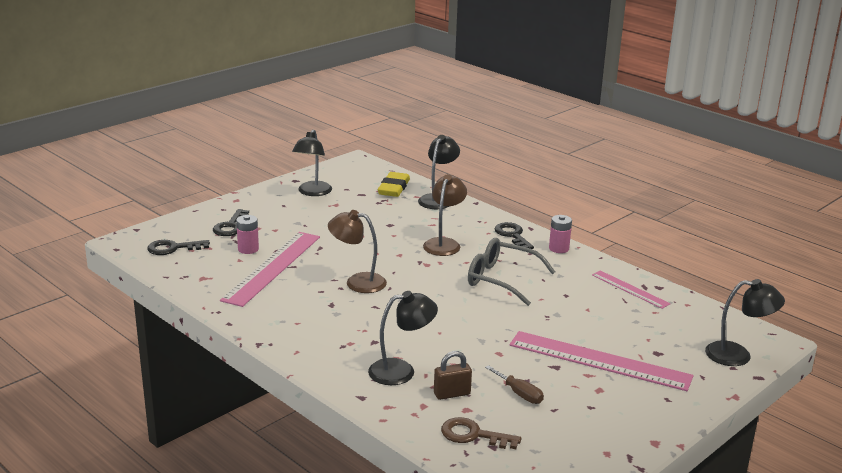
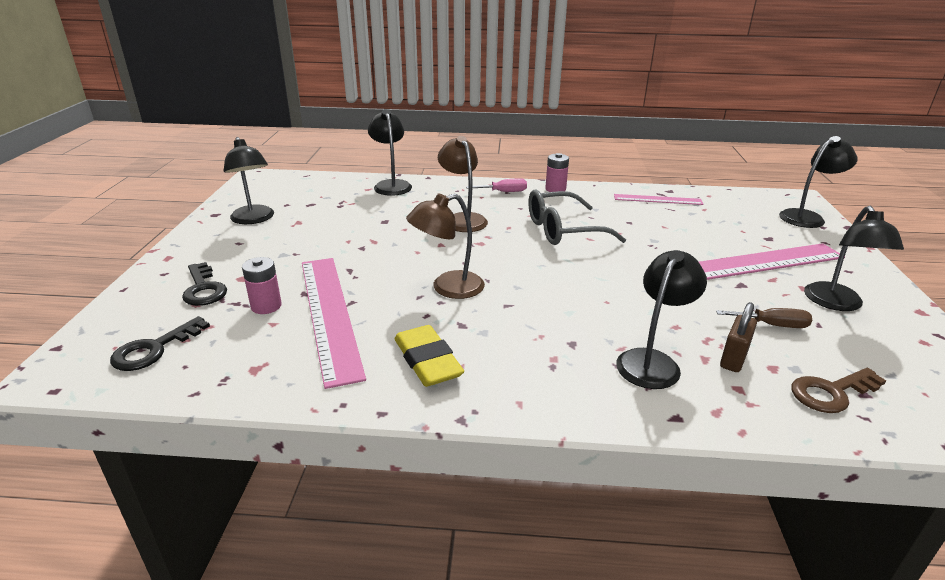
camera: 40 degrees left, 5 degrees up
(393, 188) = (334, 189): yellow eraser -> yellow eraser (427, 361)
(512, 235) = (504, 192): black key -> pink screwdriver
(599, 408) = (837, 304): none -> black lamp

